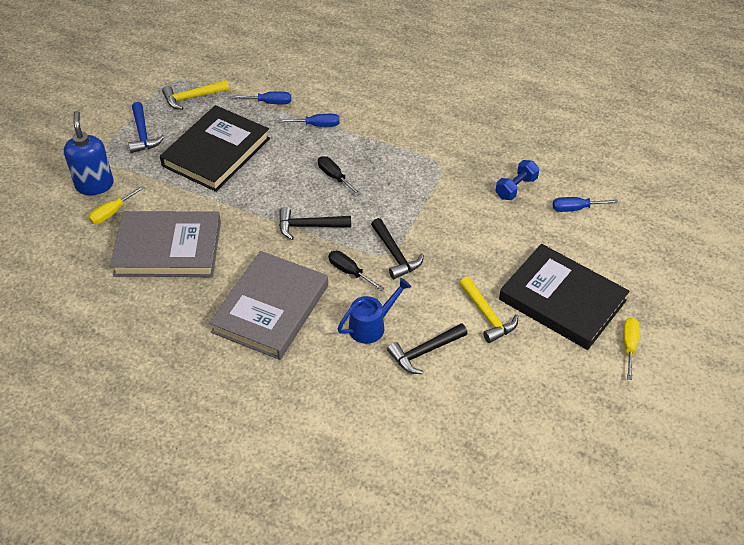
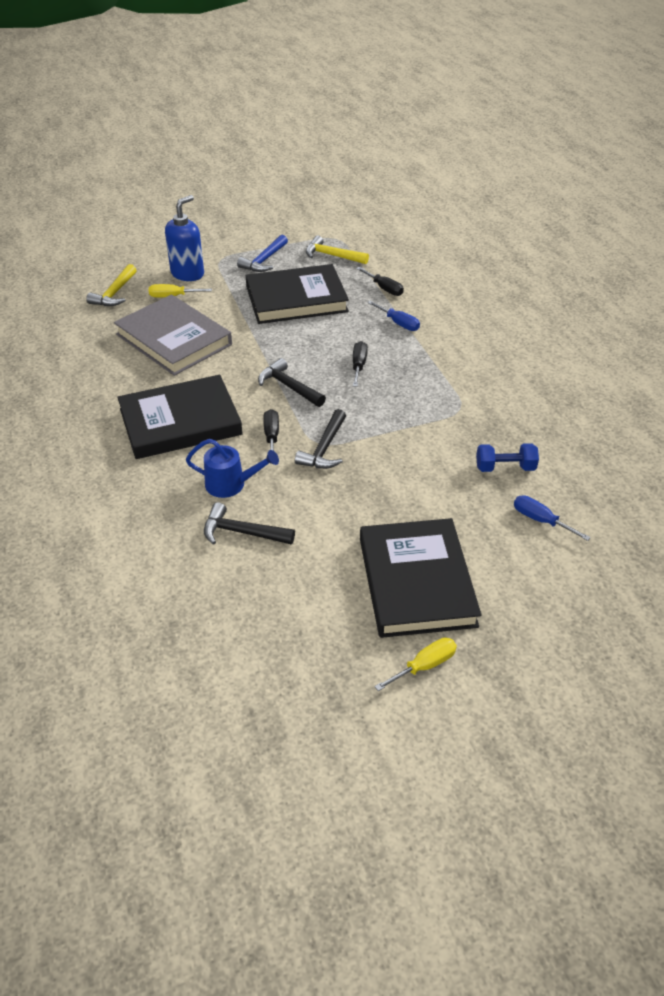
camera: 45 degrees right, 5 degrees down
(269, 103) = (384, 288): blue screwdriver -> black screwdriver
(270, 308) = (180, 422): grey book -> black book
(487, 316) = (332, 544): yellow hammer -> yellow hammer (114, 293)

